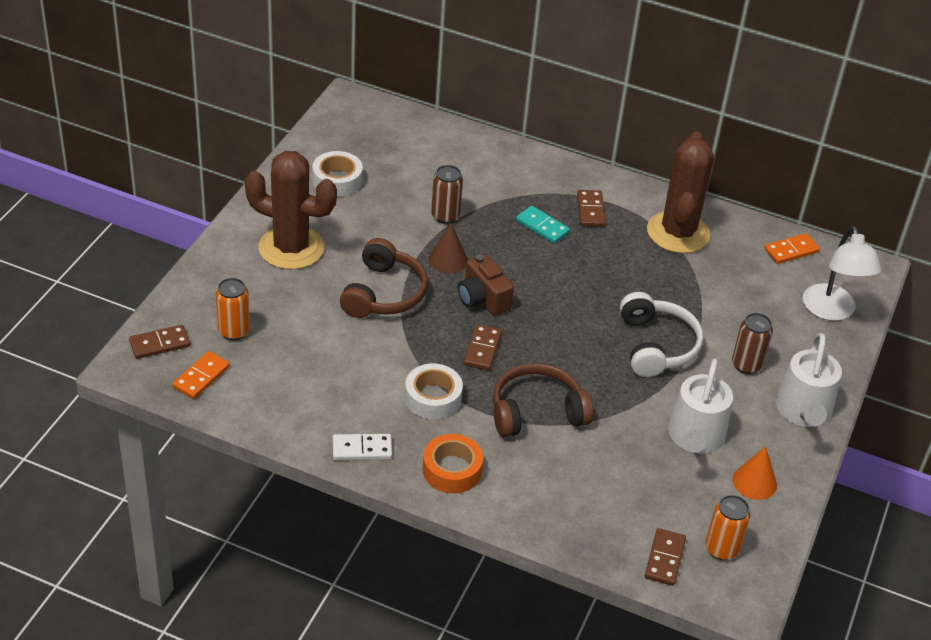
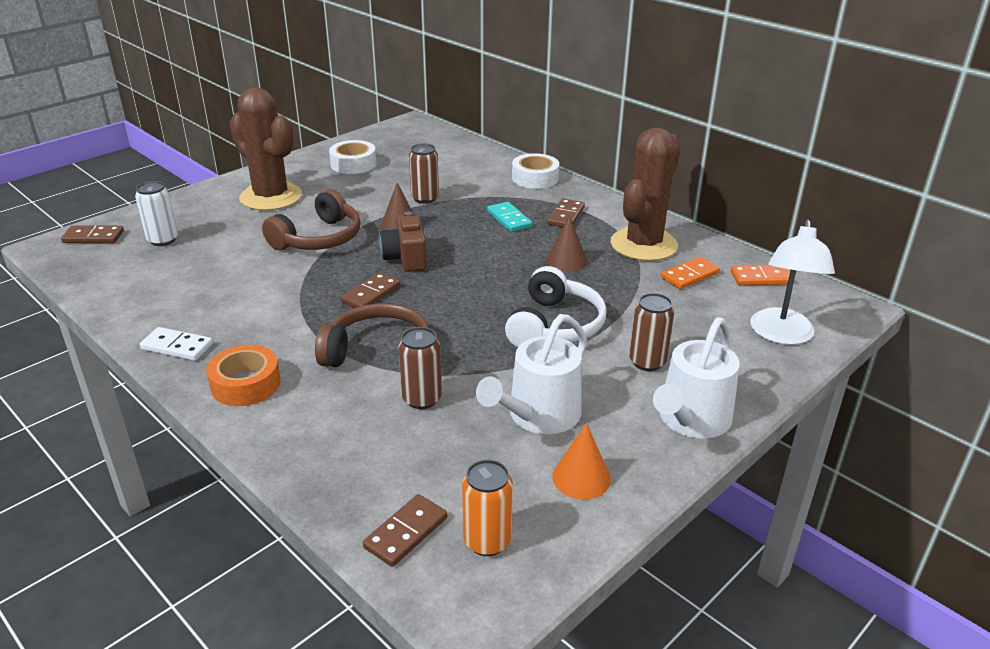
camera: 25 degrees right, 10 degrees down
(201, 377) = (99, 265): orange domino -> orange domino (690, 275)
(234, 331) = (163, 240): orange can -> white can
(433, 398) = (286, 321): white tape -> white tape (535, 178)
(600, 446) = (422, 399): none -> brown can
(624, 269) = (566, 261): none -> brown cone

